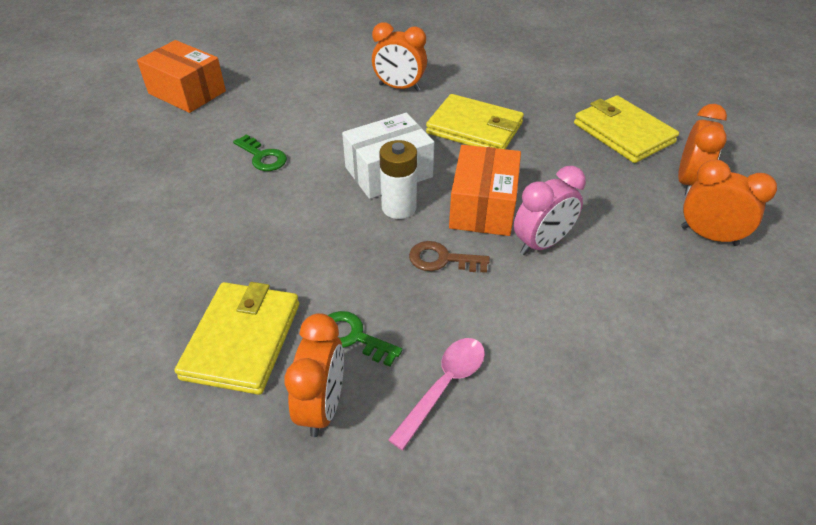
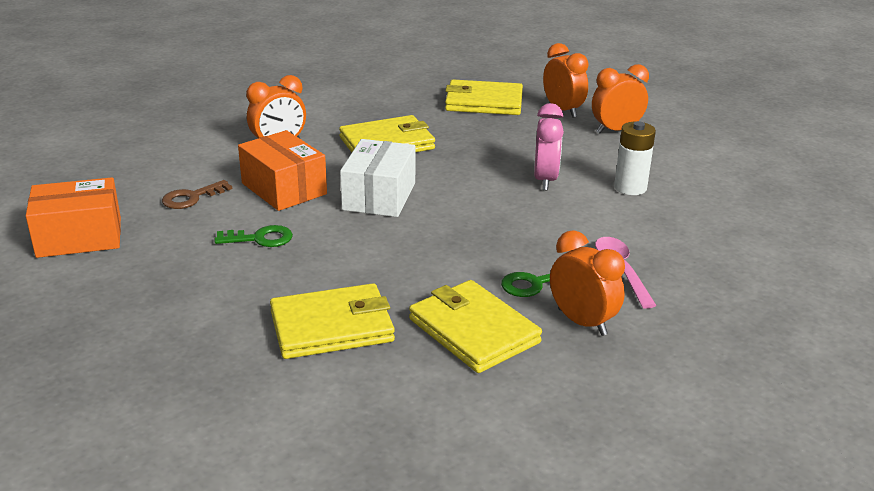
camera: 50 degrees left, 15 degrees down
(179, 258) = (332, 327): none -> yellow wallet
(399, 207) = (427, 210): white battery -> white battery (630, 188)
(442, 259) = (507, 219): brown key -> brown key (191, 198)
(483, 207) = (478, 181): orange box -> orange box (284, 189)

